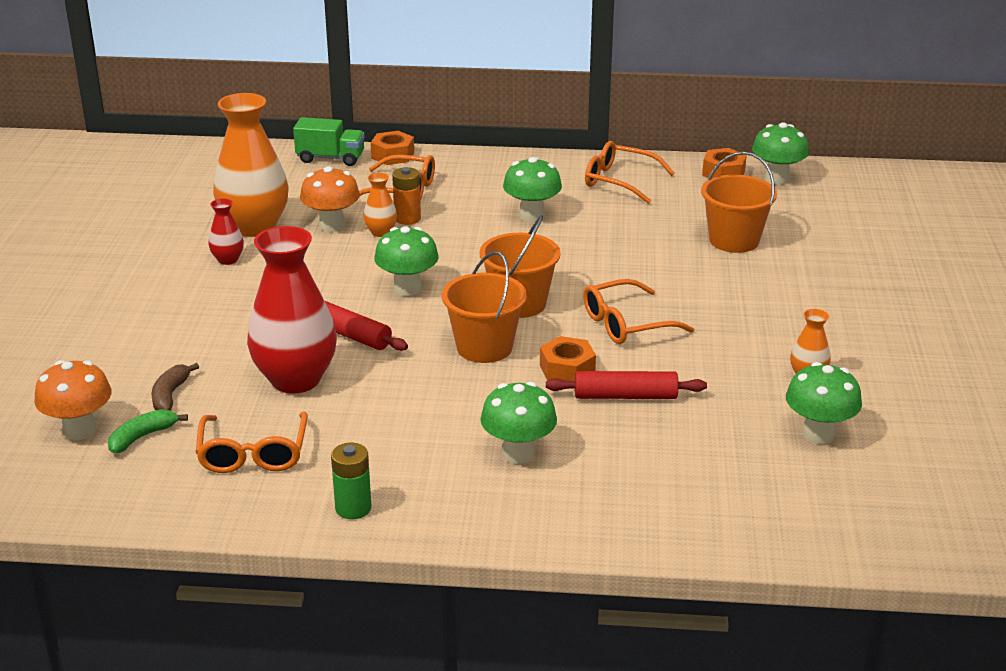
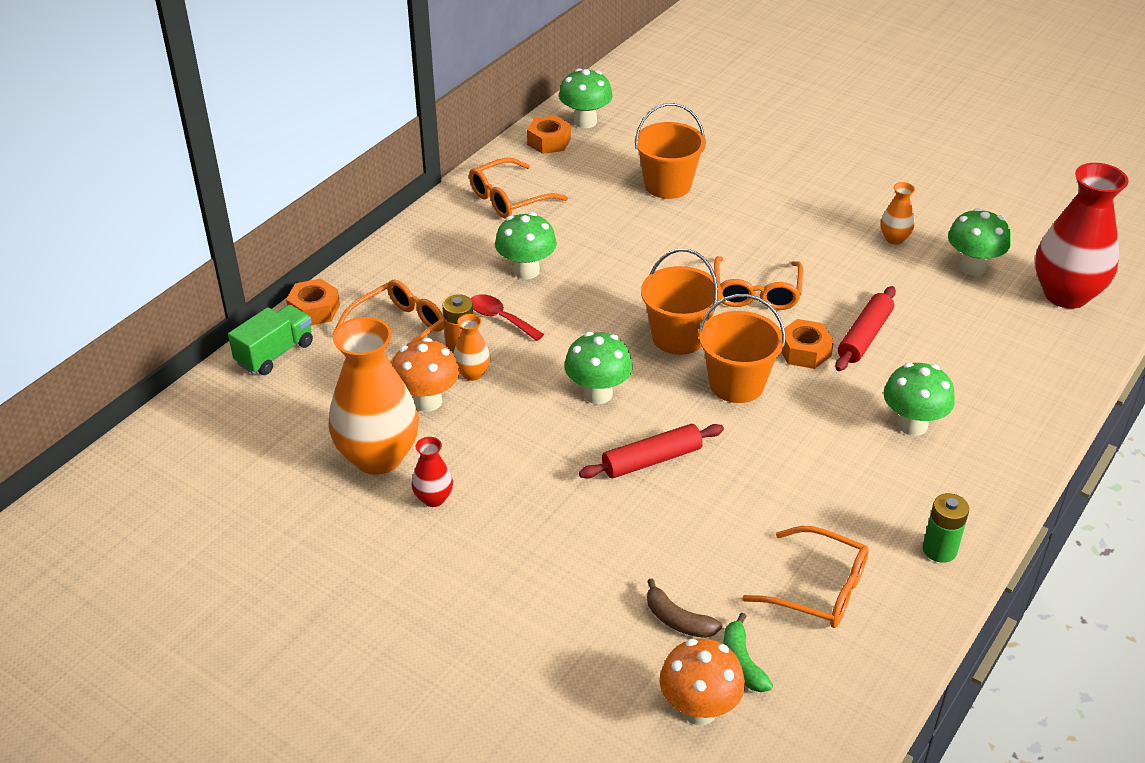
camera: 60 degrees left, 10 degrees up
(295, 379) = (709, 521): red vase -> red vase (1066, 295)
(459, 223) = (500, 318): none -> red spoon

